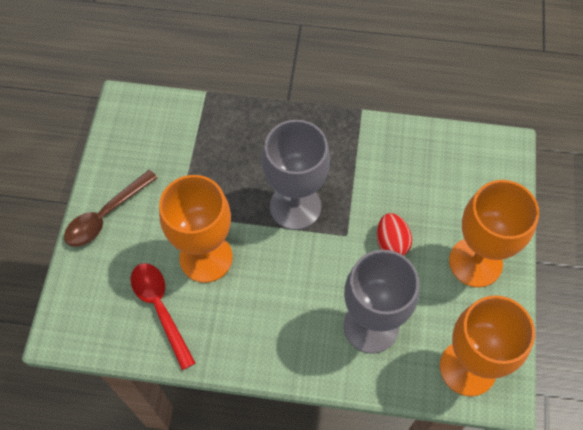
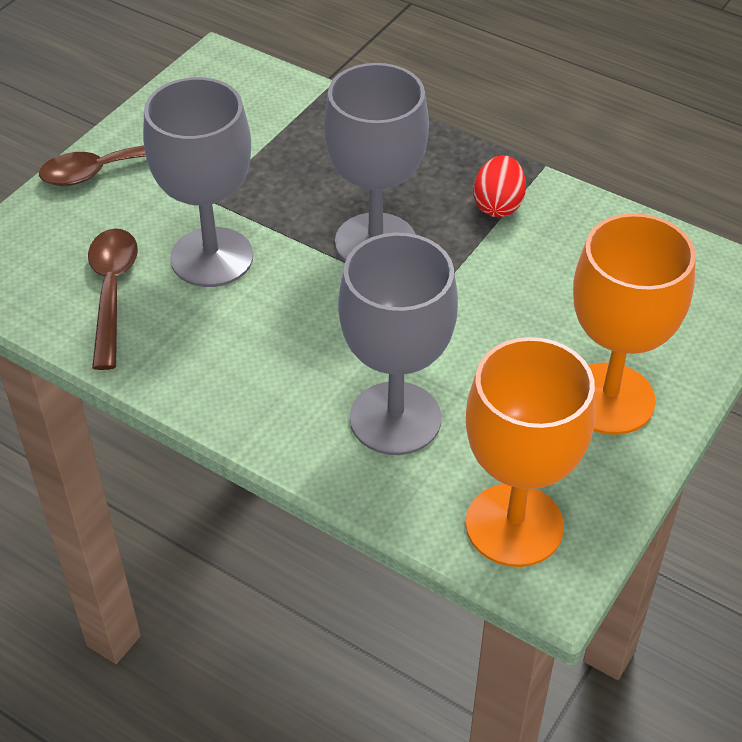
camera: 25 degrees right, 15 degrees down
(160, 309) = (111, 292): red spoon -> brown spoon
(206, 257) = (212, 257): orange goblet -> grey goblet
(391, 242) = (491, 331): red egg -> red egg (498, 205)

